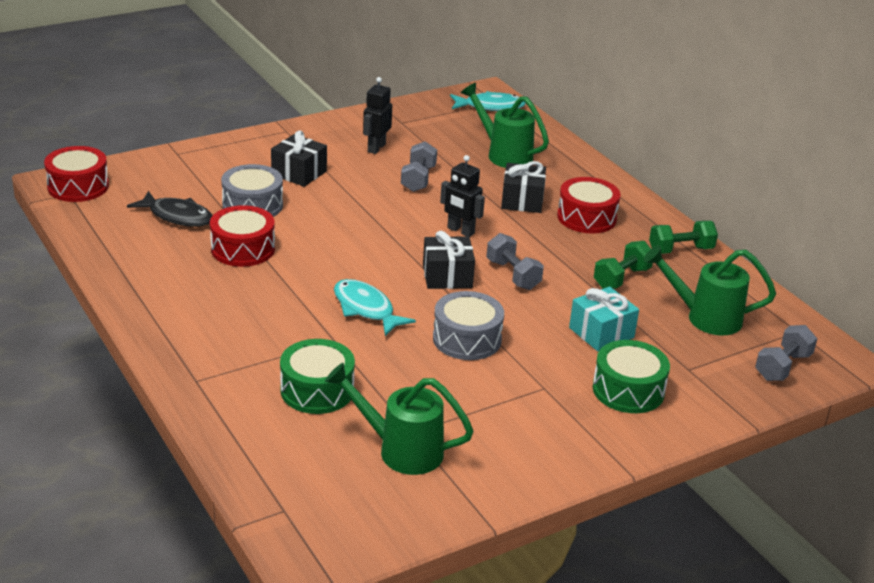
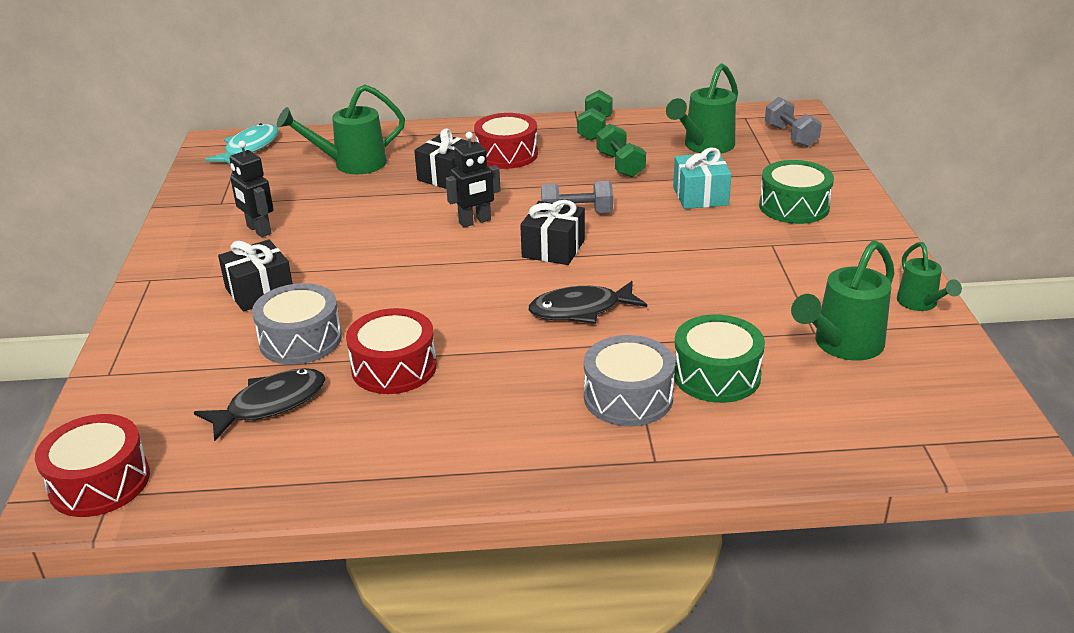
camera: 60 degrees left, 0 degrees up
(366, 309) = (581, 310): turquoise fish -> black fish
(418, 179) = (351, 221): grey dumbbell -> none
(467, 339) = (672, 264): grey drum -> grey drum (628, 397)
(502, 489) = (920, 304): none -> green watering can

